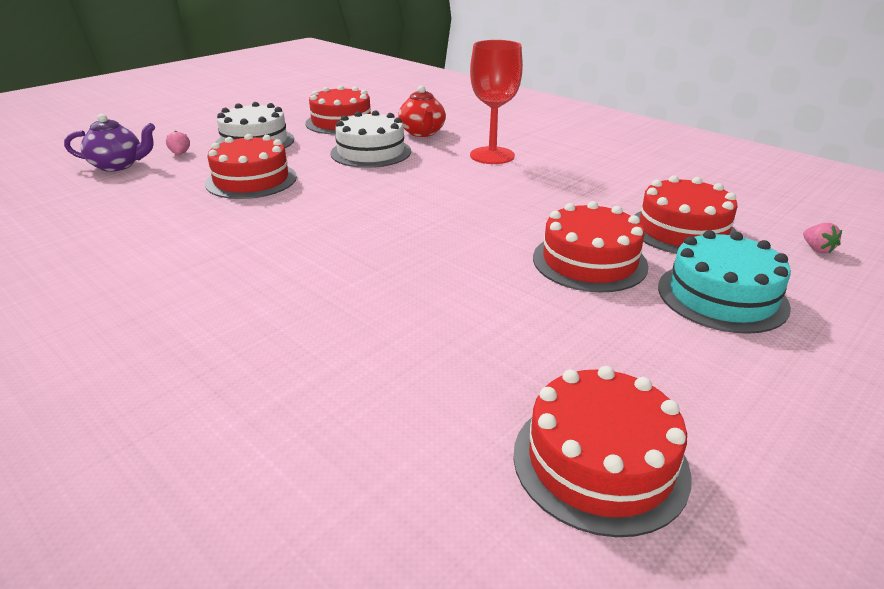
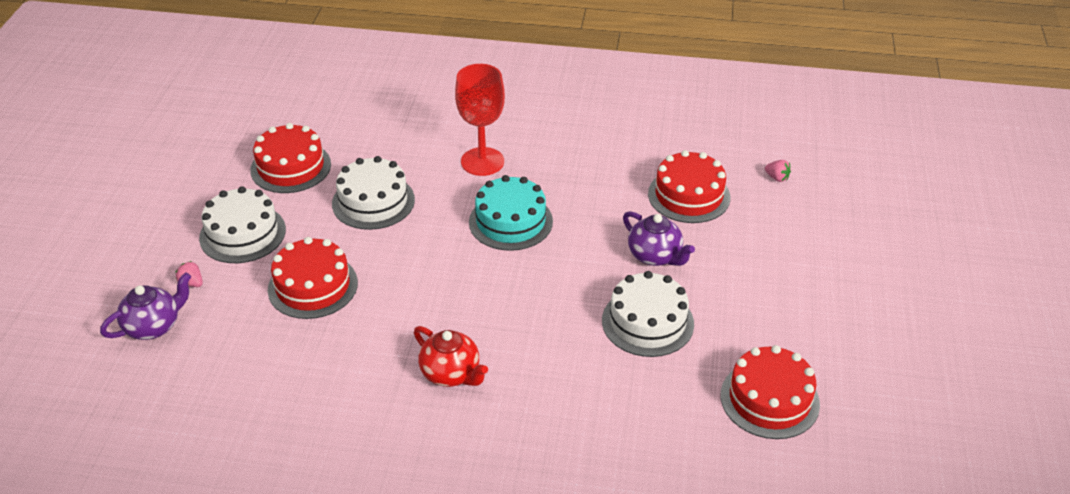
camera: 35 degrees left, 10 degrees up
(422, 133) = (388, 152): red teapot -> red teapot (451, 373)
(515, 310) = (647, 322): none -> white cake
(589, 261) = (655, 256): red cake -> purple teapot
(722, 296) = (751, 250): turquoise cake -> turquoise cake (510, 221)

